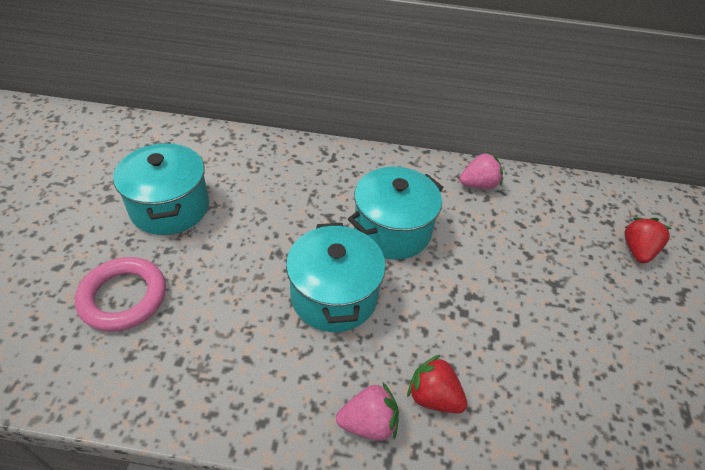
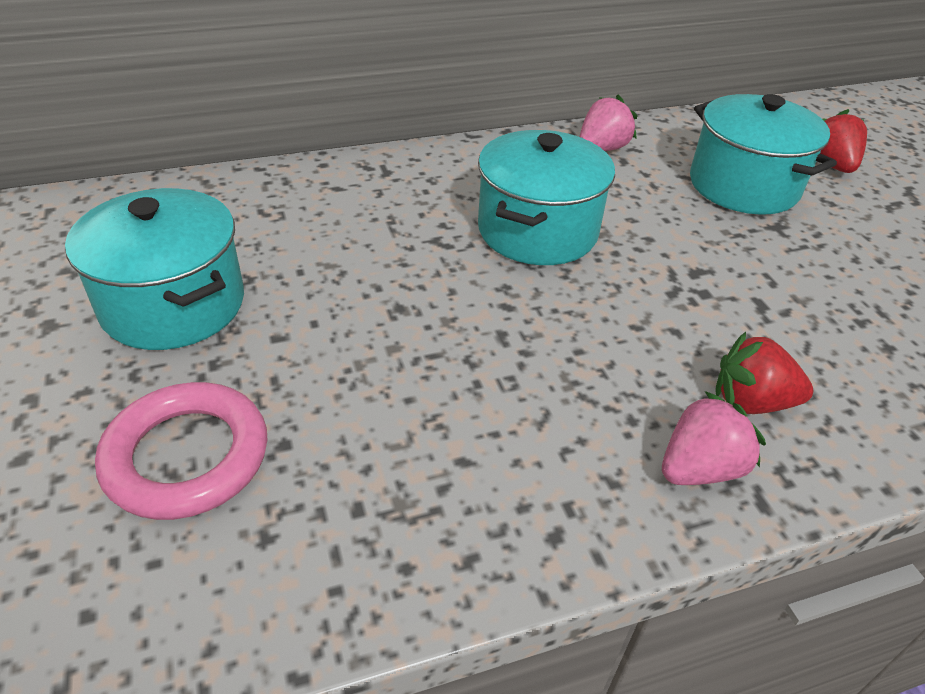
camera: 25 degrees left, 5 degrees down
(334, 296) = (524, 333): turquoise pot -> turquoise pot (743, 186)

